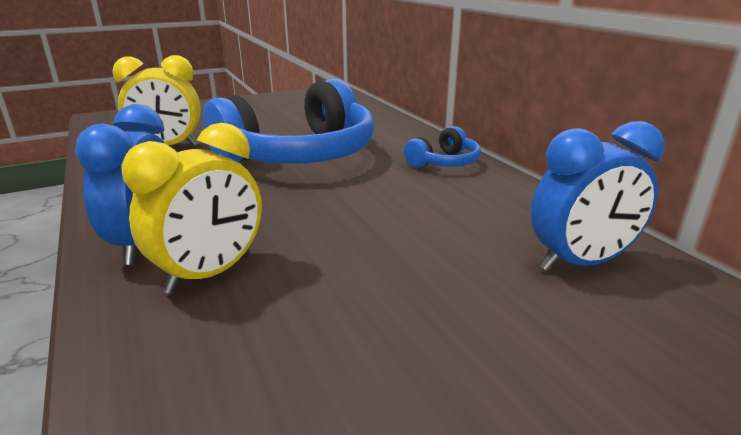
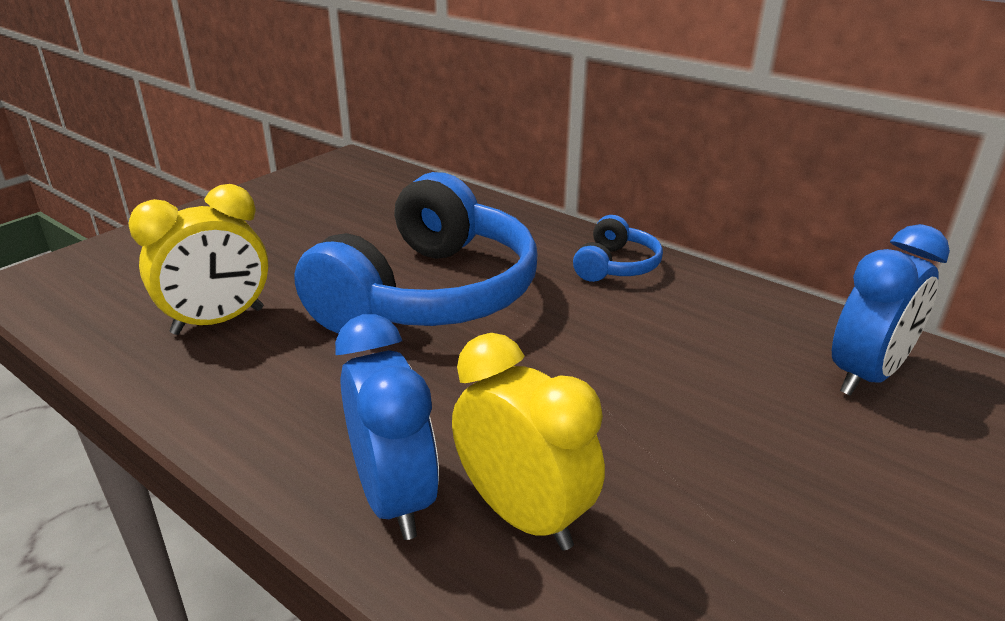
camera: 25 degrees left, 5 degrees up
(210, 274) = (523, 515): yellow clock -> yellow clock turned 60 degrees counterclockwise

